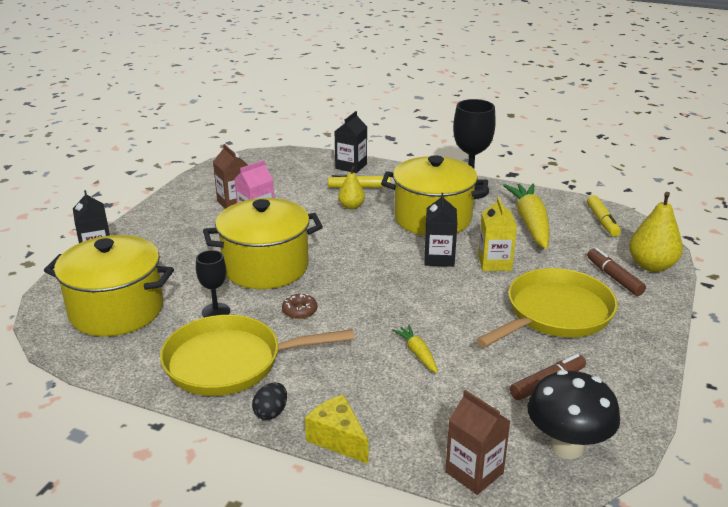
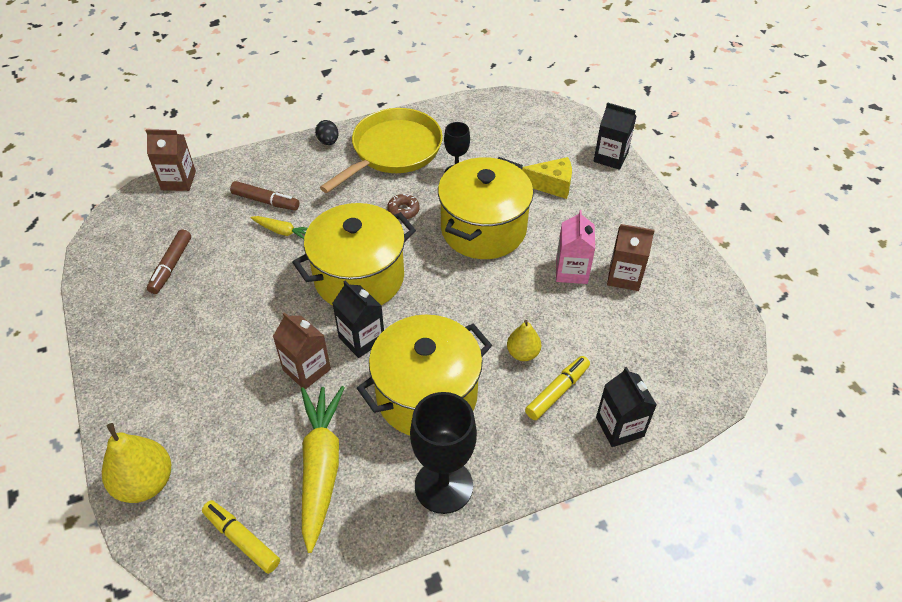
camera: 135 degrees right, 20 degrees up
(116, 310) = (516, 134): yellow pot -> yellow pot (359, 277)
(337, 439) = (273, 152): yellow cheese -> yellow cheese (551, 185)
(494, 263) = (306, 369): yellow carton -> brown carton
(530, 223) = (321, 467): yellow carrot -> yellow carrot turned 135 degrees counterclockwise
(555, 314) = (206, 340): yellow pan -> none
(567, 446) = (131, 228): black mushroom -> none
(614, 277) = (177, 431): brown marker -> brown marker (265, 201)

